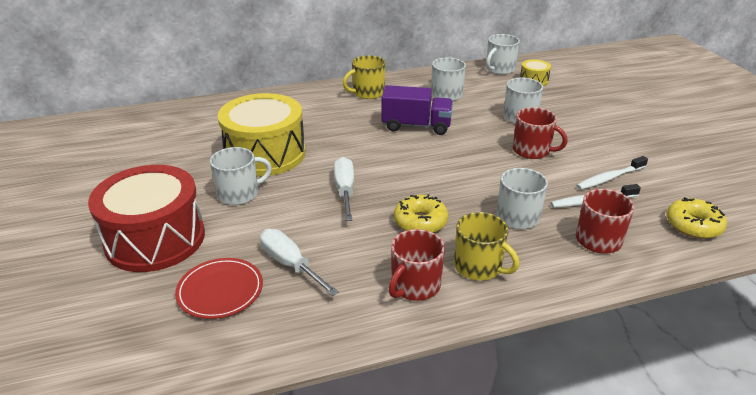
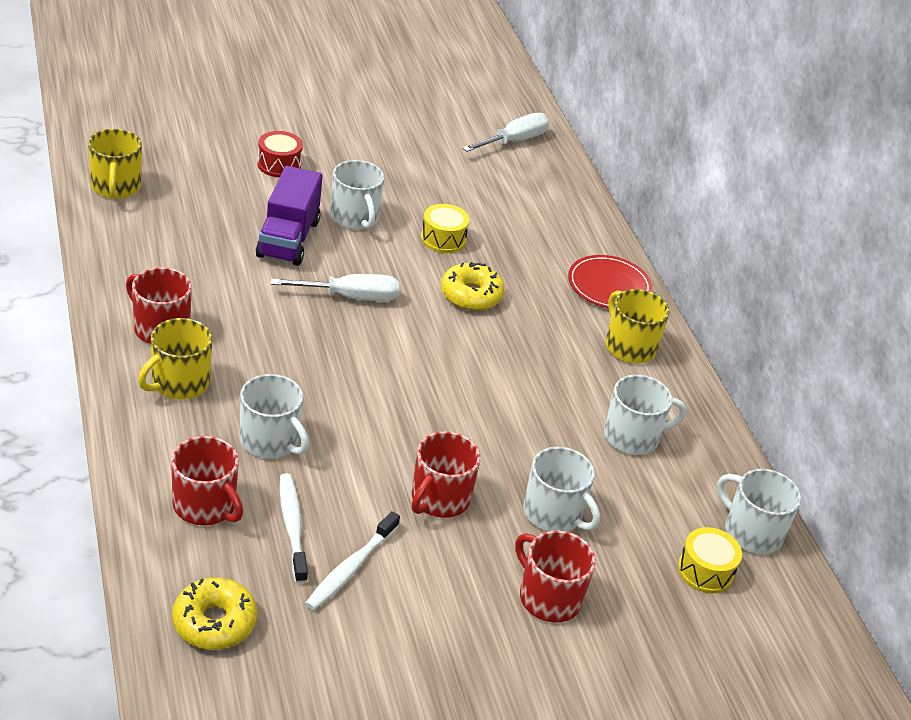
camera: 85 degrees right, 5 degrees up
(155, 239) = (279, 165): red drum -> red drum, size x0.43
(189, 350) = (116, 187): none -> yellow mug
(220, 290) = (188, 203): red plate -> red plate (609, 286)
(265, 154) = (443, 239): yellow drum -> yellow drum, size x0.43
(290, 264) = (217, 247): white screwdriver -> white screwdriver (514, 141)
(416, 126) = (519, 384): purple truck -> purple truck (288, 239)
(420, 222) = (274, 350): yellow donut -> yellow donut (471, 295)
(582, 119) = (548, 597): none -> red mug
(609, 178) = (350, 568): white toothbrush -> white toothbrush turned 120 degrees counterclockwise

